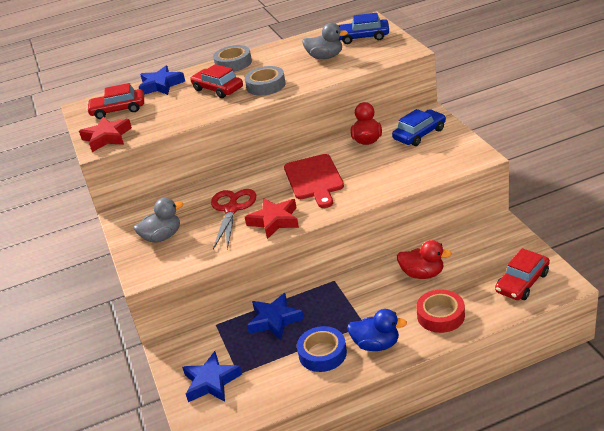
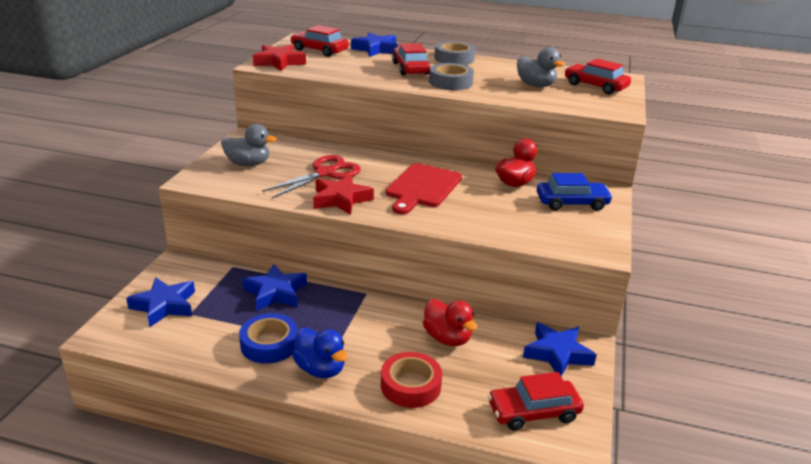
camera: 30 degrees right, 5 degrees down
(363, 37) = (595, 86): blue car -> red car
(493, 241) = (557, 354): none -> blue star

